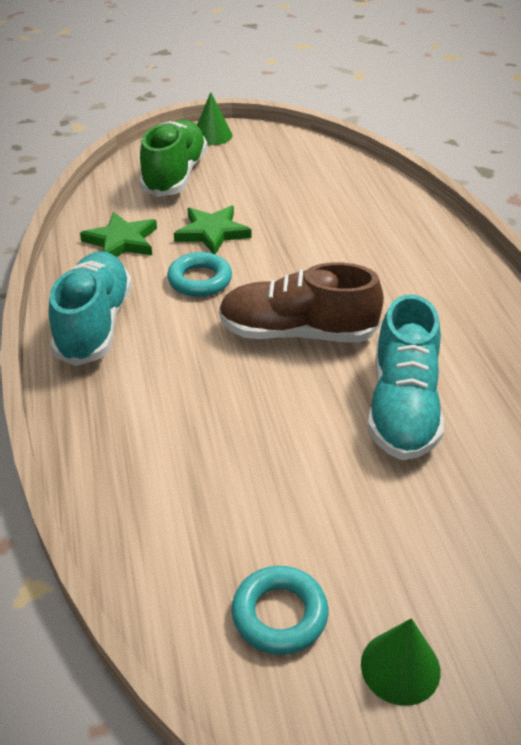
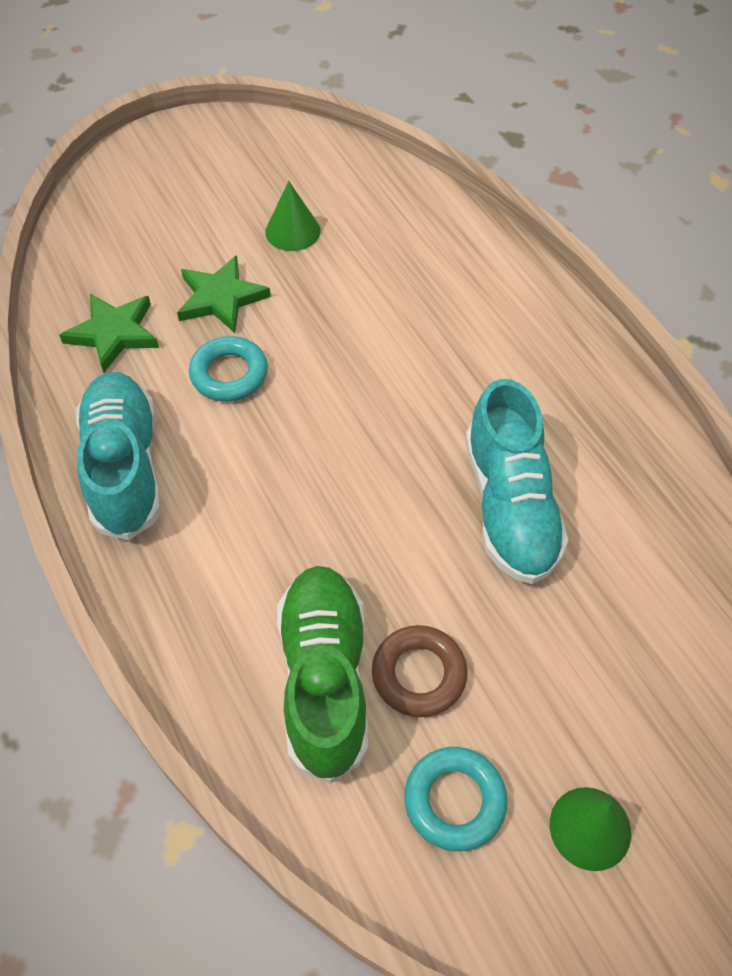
camera: 15 degrees left, 15 degrees up
(175, 175) = (145, 214): green shoe -> green shoe (324, 679)
(212, 135) = (171, 139): green cone -> green cone (292, 231)
(281, 512) = (419, 674): none -> brown ring
(297, 333) = (366, 428): brown shoe -> none

